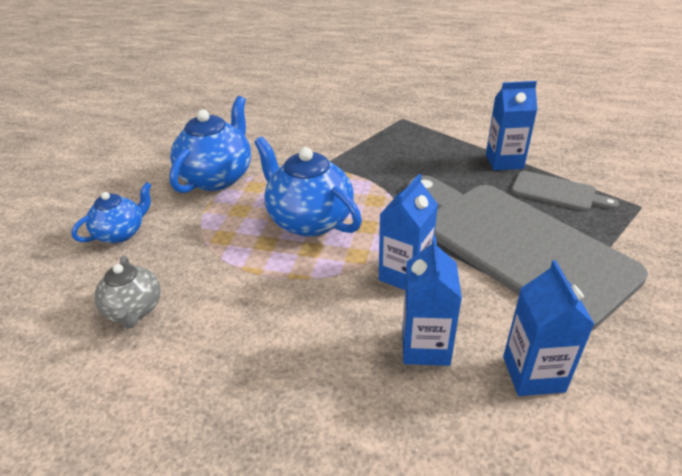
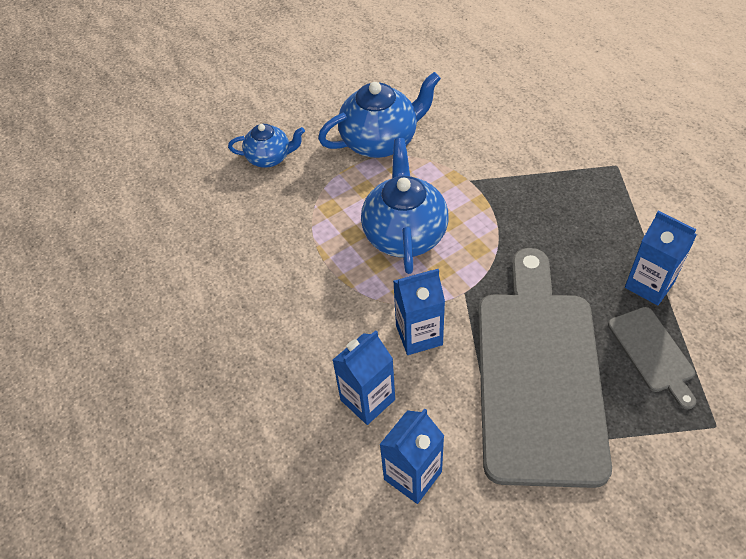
camera: 45 degrees right, 15 degrees up
(134, 310) = (226, 234): grey teapot -> none

